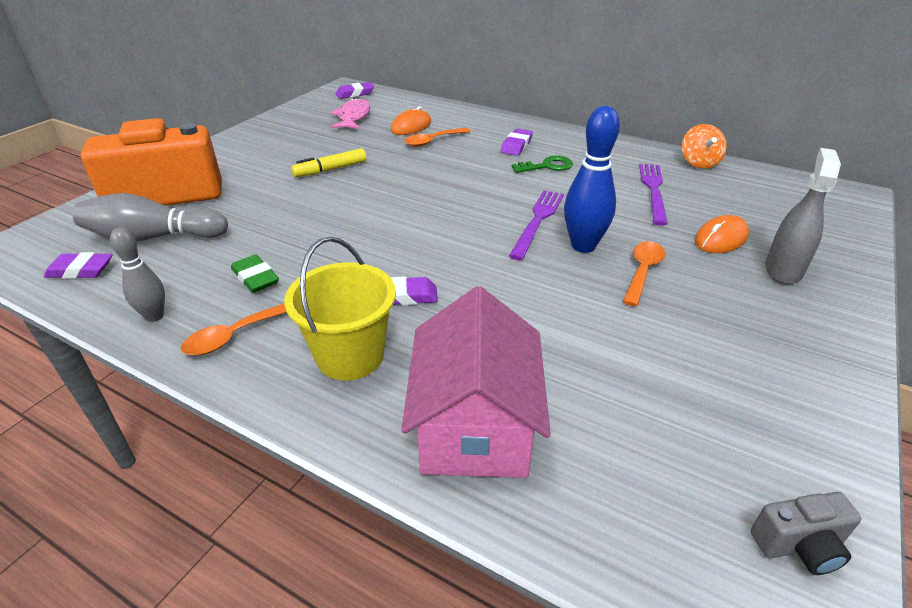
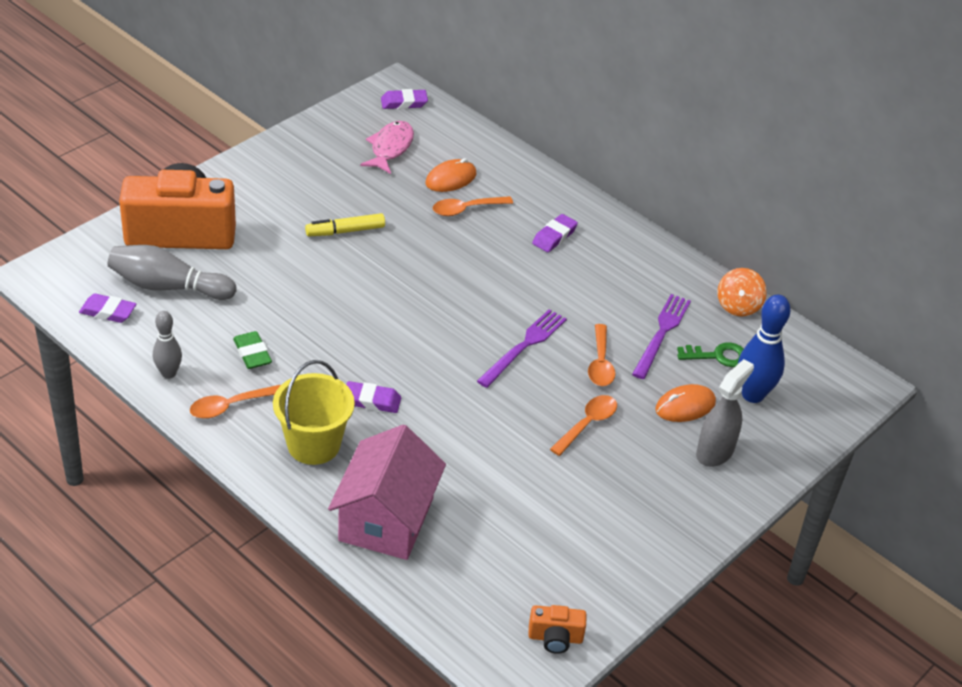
camera: 10 degrees right, 5 degrees up
(547, 166) = (572, 275): green key -> green key (718, 356)
(583, 246) = (551, 385): blue bowling pin -> blue bowling pin (752, 395)
(617, 221) = (600, 363): none -> orange spoon
(799, 545) = (555, 638): grey camera -> orange camera

